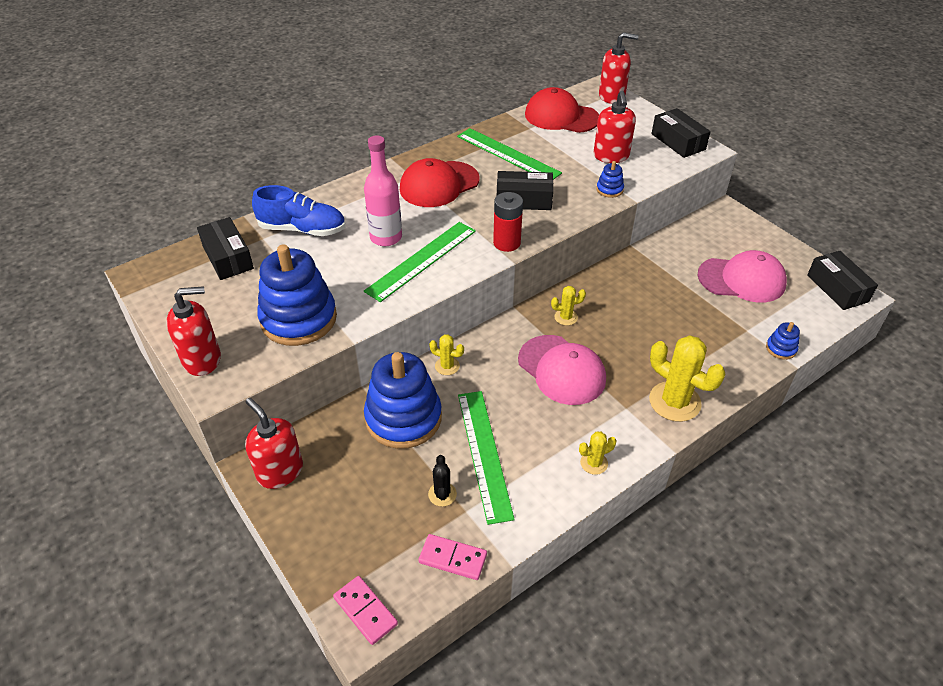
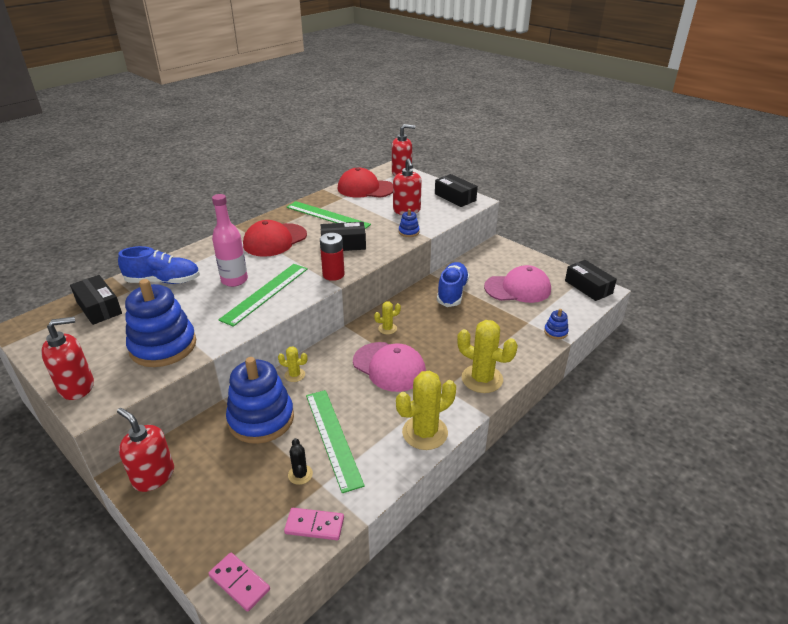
camera: 10 degrees left, 10 degrees down
(594, 463) = (425, 433): yellow cactus -> yellow cactus, size x1.99
(655, 275) = (452, 292): none -> blue shoe

